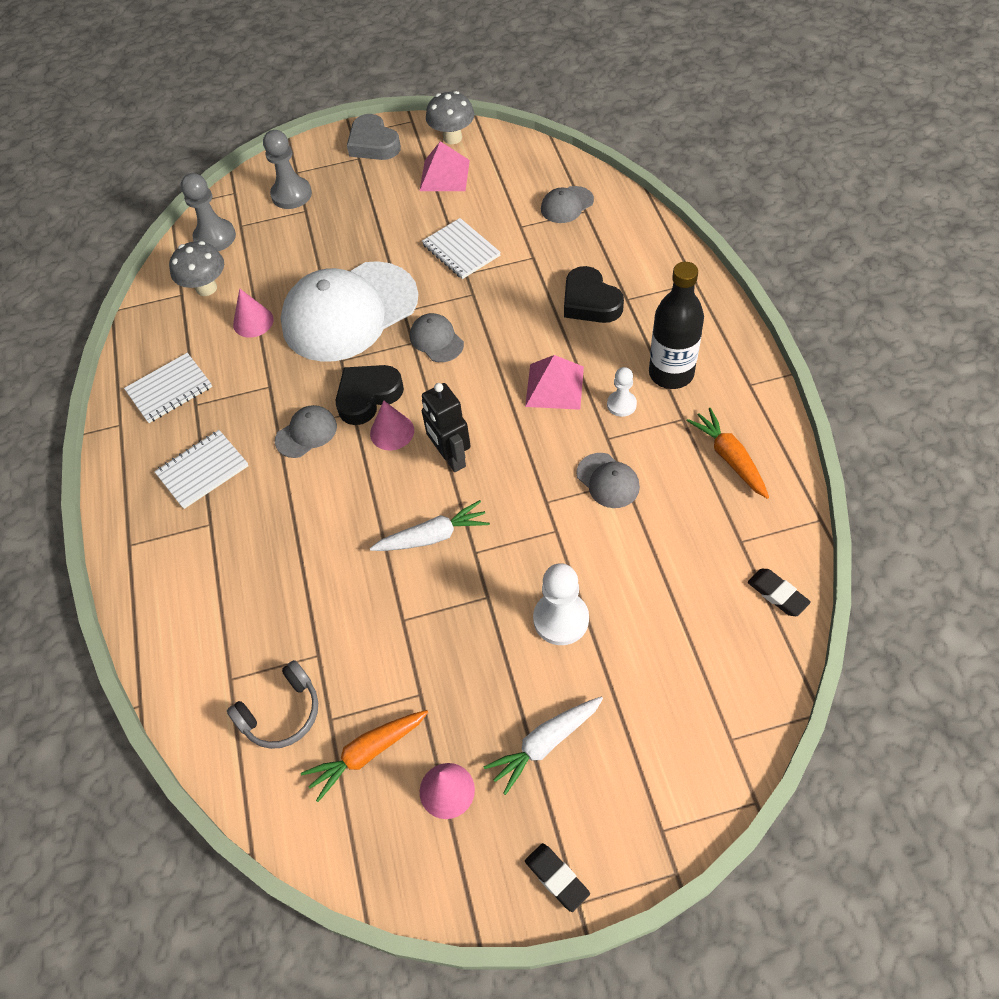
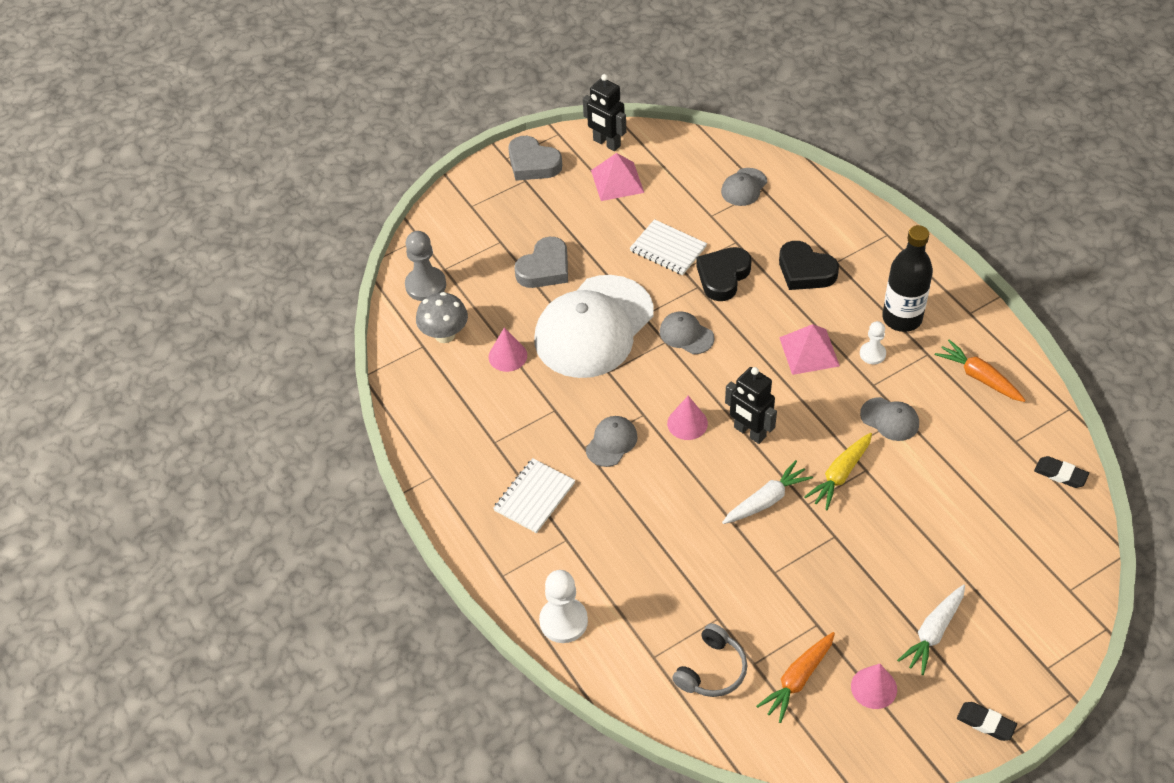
camera: 20 degrees left, 5 degrees down
(169, 389) = (462, 434): white notebook -> none
(291, 195) = (479, 229): grey pawn -> none
(333, 244) = (545, 268): none -> grey heart
(368, 396) = (650, 398): black heart -> black heart (723, 276)
(452, 138) = (606, 143): grey mushroom -> black robot
(525, 529) = (840, 475): none -> yellow carrot
(561, 619) = (902, 537): white pawn -> white pawn (563, 621)

